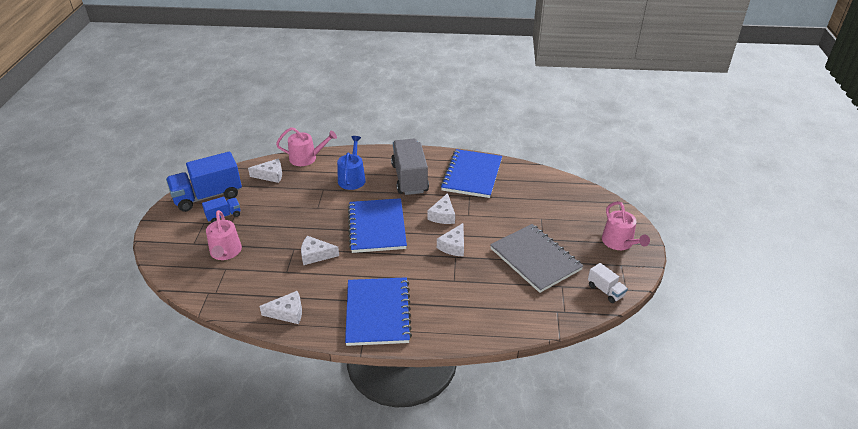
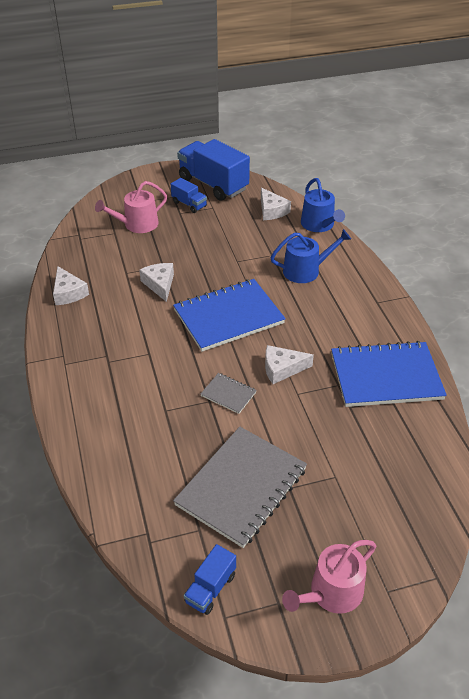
camera: 70 degrees right, 5 degrees up
(306, 158) = (319, 225): pink watering can -> blue watering can
(378, 313) = (89, 358): blue notebook -> none
(409, 178) = (338, 318): grey truck -> none
(453, 246) = (228, 394): white cheese -> grey notebook
(605, 290) = (210, 588): white truck -> blue truck

